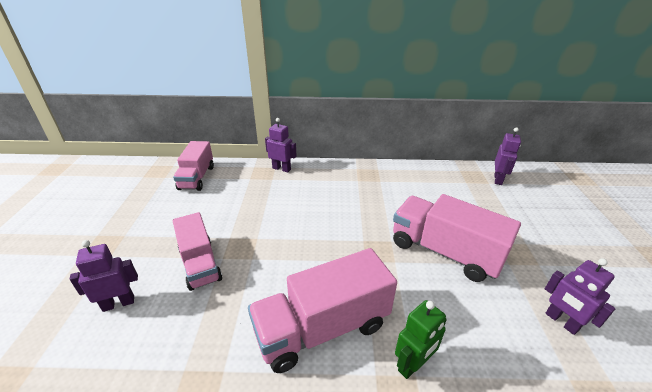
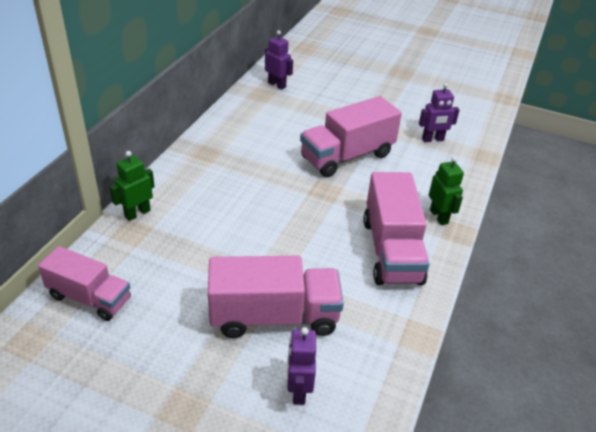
camera: 70 degrees left, 5 degrees up
(200, 264) = (274, 316): pink truck -> pink truck, size x1.50
(281, 169) = (137, 213): purple robot -> green robot

